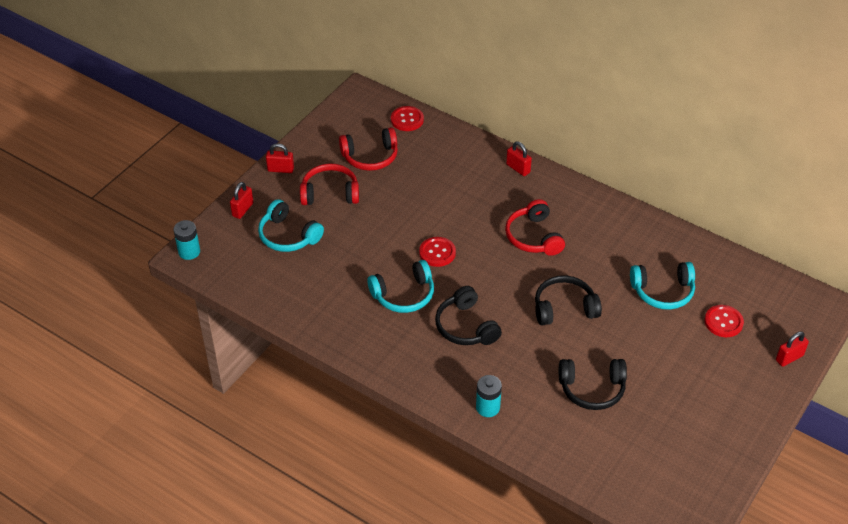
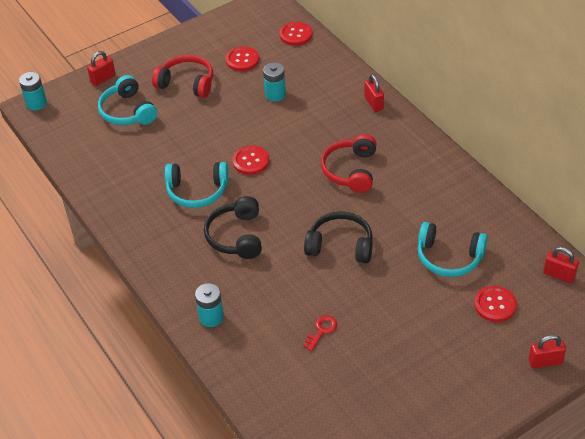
camera: 25 degrees right, 0 degrees up
(280, 169) = (156, 52): red padlock -> red padlock (559, 275)
(370, 157) = (242, 60): red headphones -> red button
(422, 183) = (275, 94): none -> turquoise battery
(592, 389) = (321, 330): black headphones -> red key

